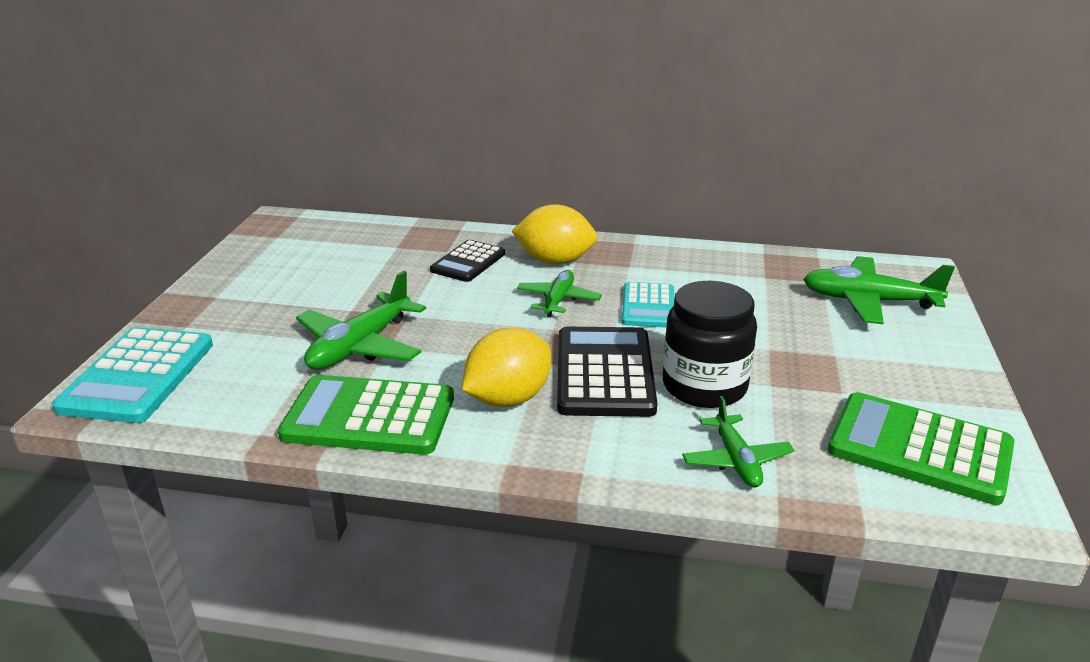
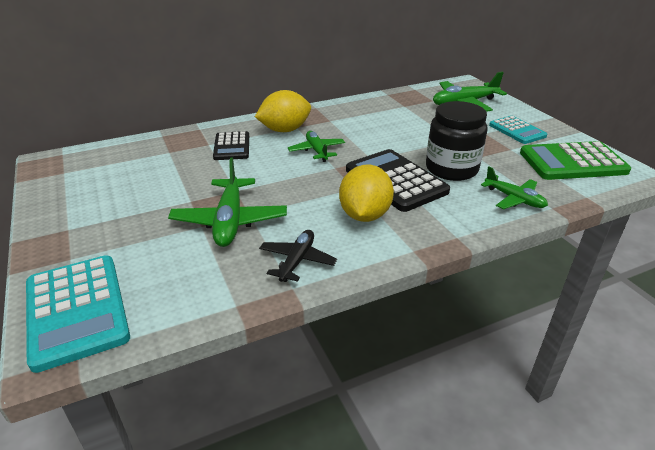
camera: 35 degrees left, 5 degrees up
(369, 417) = (297, 261): green calculator -> black plane
(648, 306) = (369, 138): turquoise calculator -> turquoise calculator (517, 131)

